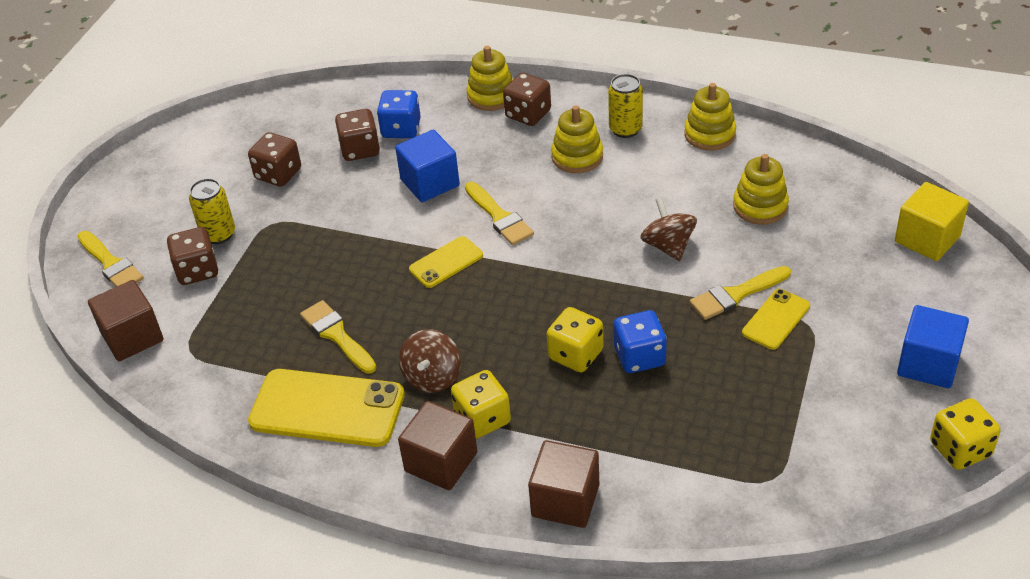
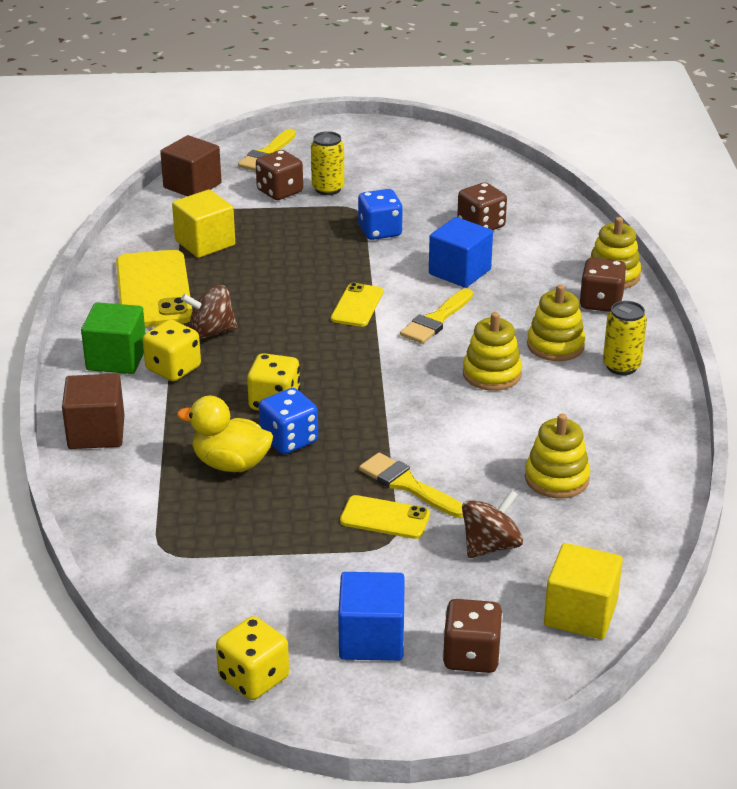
camera: 65 degrees right, 10 degrees down
(260, 349) = (205, 243): none -> yellow cube
(278, 174) = (420, 195): brown dice -> brown dice (471, 656)
(336, 335) = (238, 273): yellow brush -> none
(401, 129) = (525, 239): blue dice -> blue dice (380, 231)
(441, 462) = (116, 359): brown cube -> green cube
(446, 262) = (357, 305): yellow phone -> yellow phone turned 75 degrees clockwise
(659, 405) = (231, 464): none -> yellow duck
(668, 246) = (455, 428): brown spinning top -> brown spinning top (490, 546)
(709, 134) = (654, 423): yellow stacking toy -> yellow stacking toy (492, 374)

